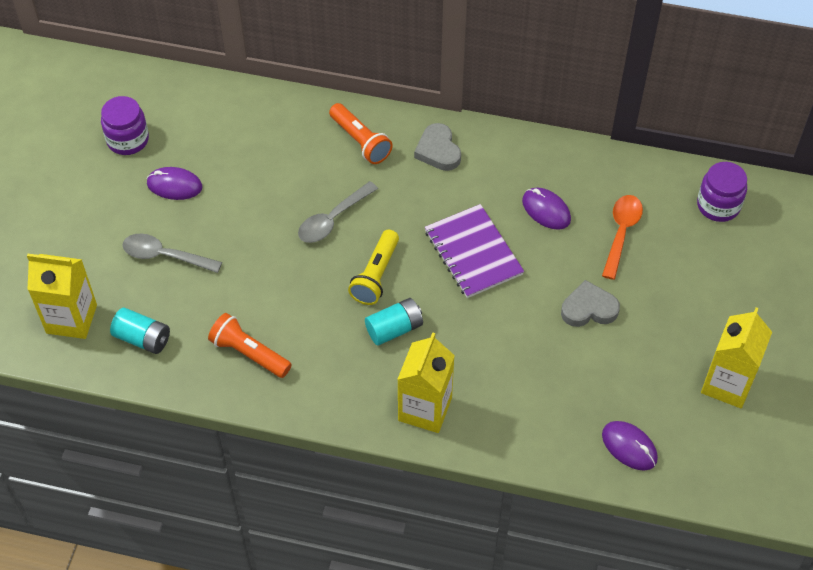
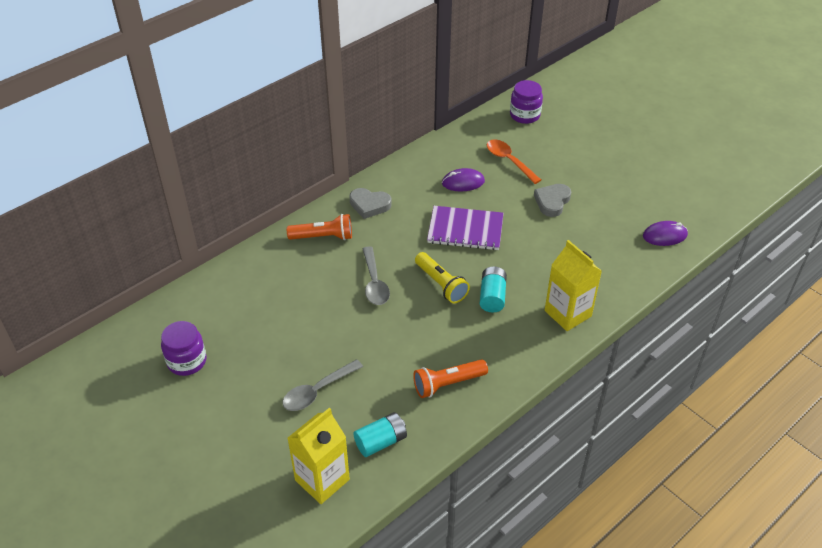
camera: 55 degrees left, 10 degrees down
(174, 185) = (258, 354): purple mouse -> none
(727, 384) = (650, 175): yellow carton -> none

